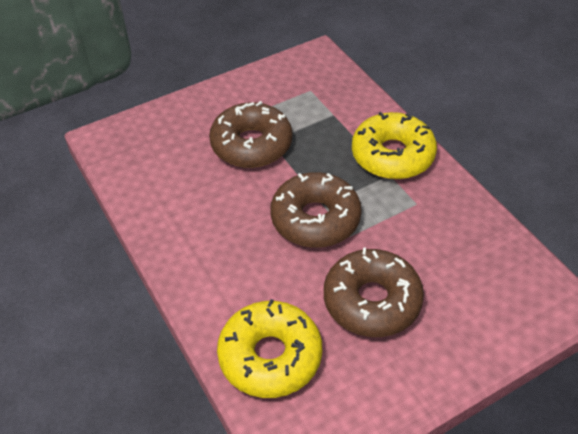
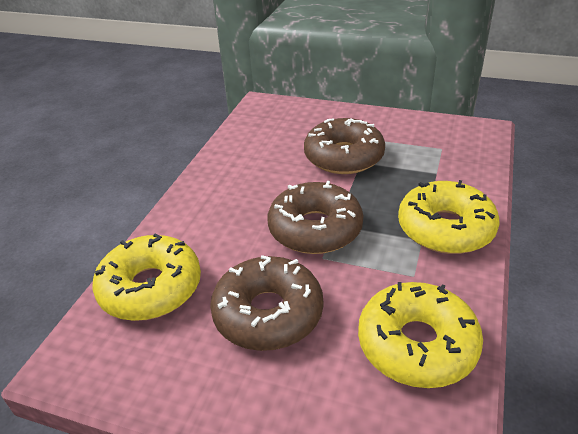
camera: 50 degrees right, 10 degrees down
(472, 245) = (417, 344): none -> yellow donut

